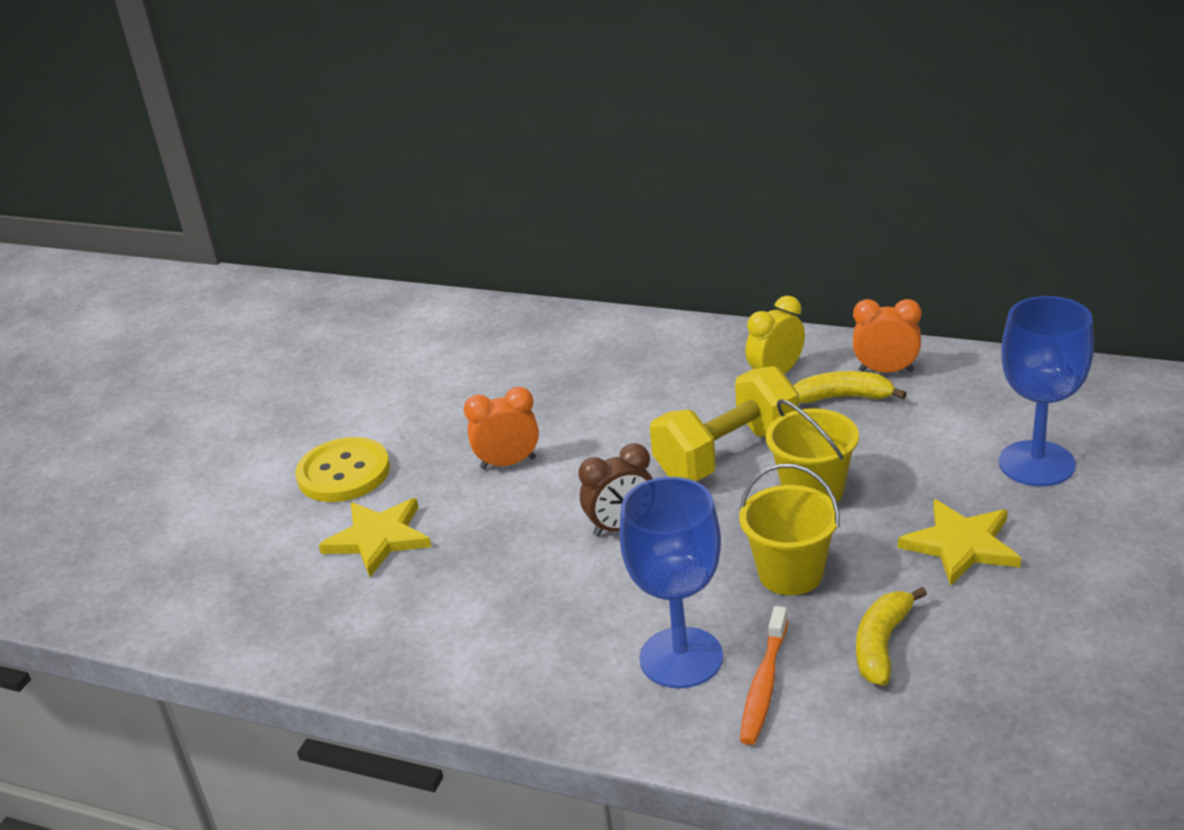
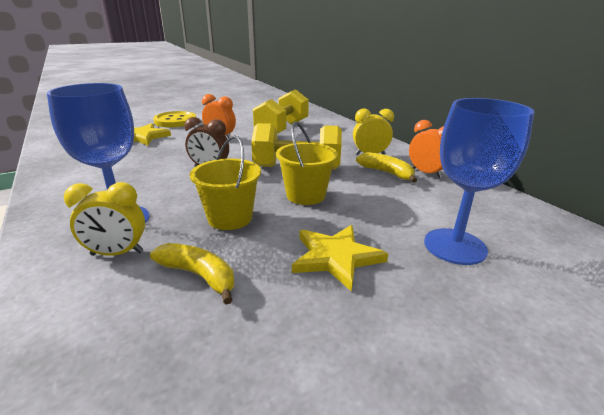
camera: 35 degrees right, 5 degrees down
(567, 390) = (282, 129): none -> yellow dumbbell
(764, 684) = (117, 253): orange toothbrush -> yellow clock
(882, 644) = (199, 276): yellow banana -> yellow banana turned 60 degrees clockwise

